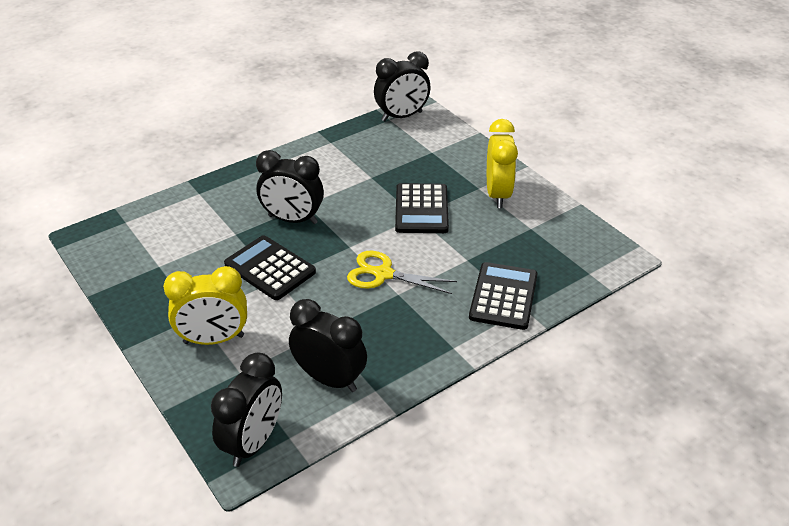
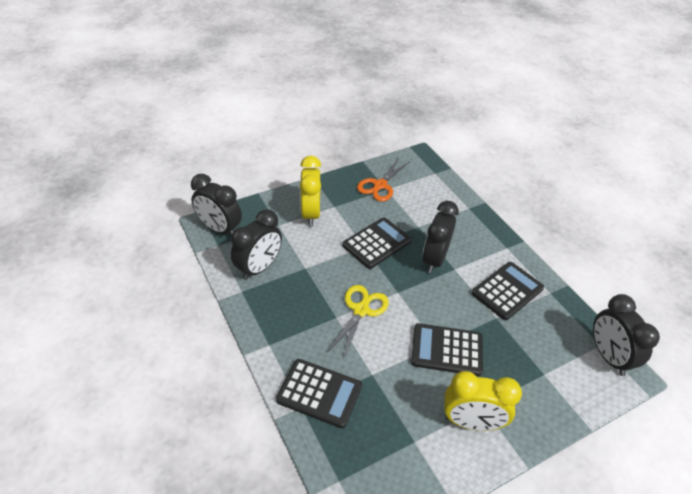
camera: 95 degrees right, 5 degrees up
(150, 272) = (380, 185): none -> orange scissors
(333, 169) = (507, 291): none -> black calculator

